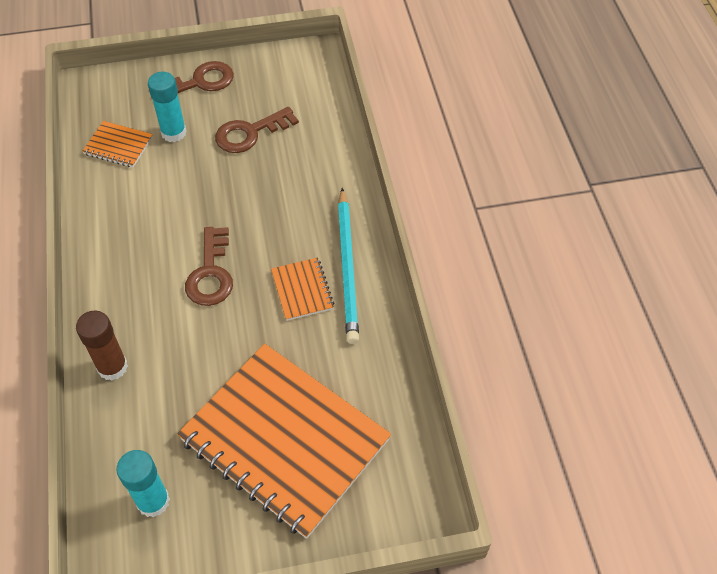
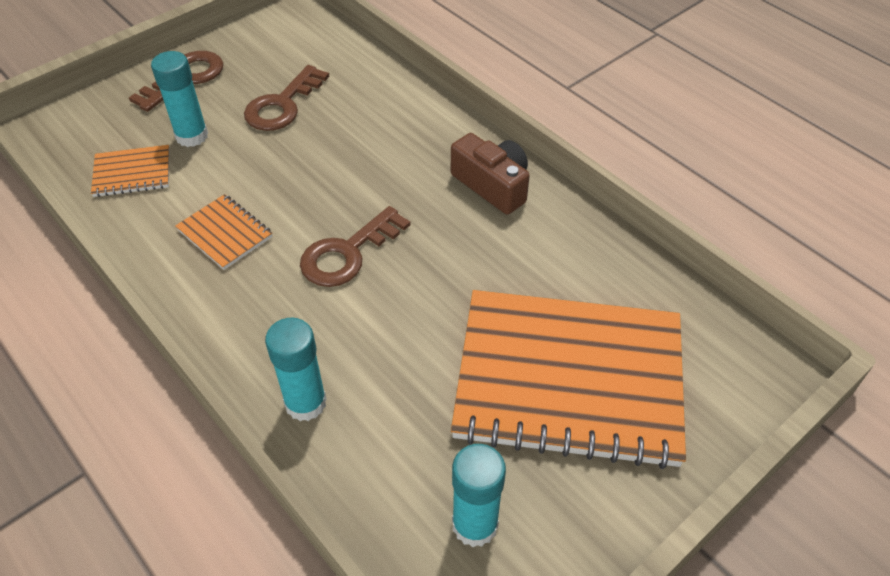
camera: 30 degrees left, 5 degrees down
(112, 367) = (305, 403): brown glue stick -> turquoise glue stick
(211, 274) = (347, 253): brown key -> brown key turned 75 degrees clockwise
(302, 290) = (463, 226): orange notebook -> orange notebook (225, 233)
(348, 267) = (492, 185): turquoise pencil -> brown camera

